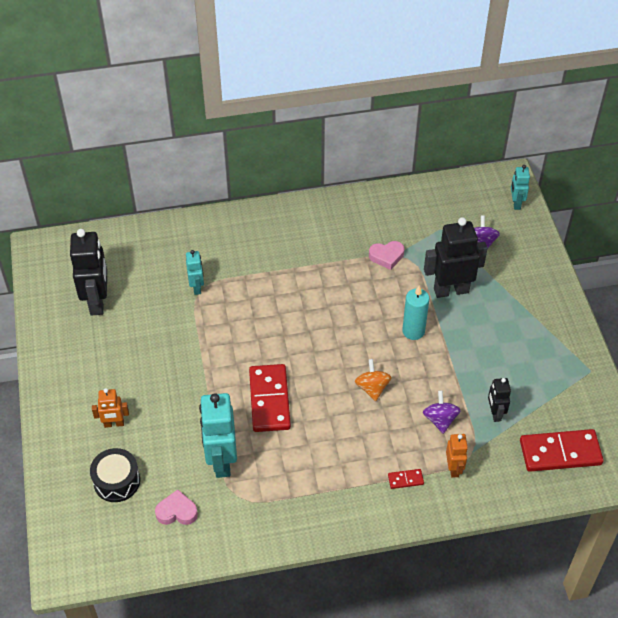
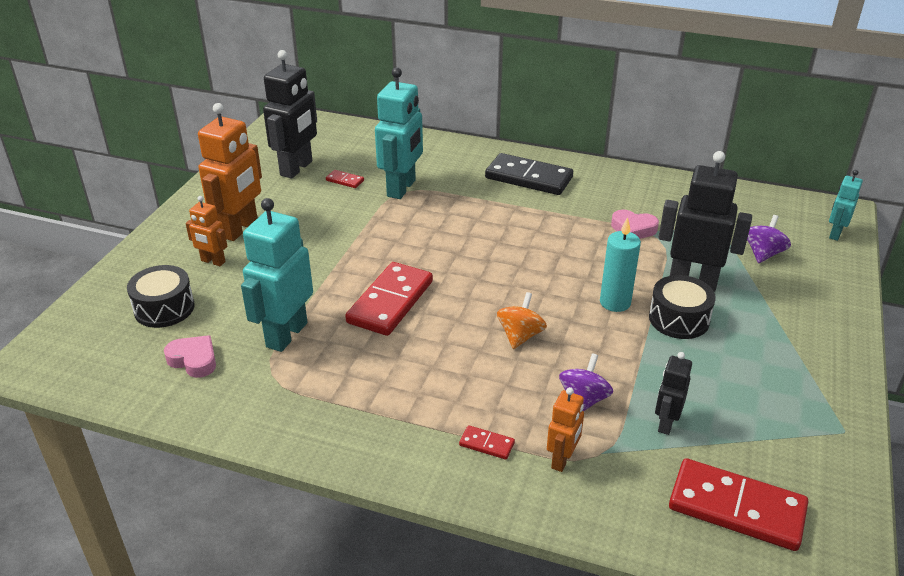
camera: 30 degrees right, 15 degrees down
(107, 384) = (240, 229): none -> orange robot
(146, 298) = (345, 180): none -> red domino
(197, 287) = (402, 188): turquoise robot -> turquoise robot, size x1.88
(283, 235) = (528, 178): none -> black domino
(459, 327) = (679, 319): none -> black drum

